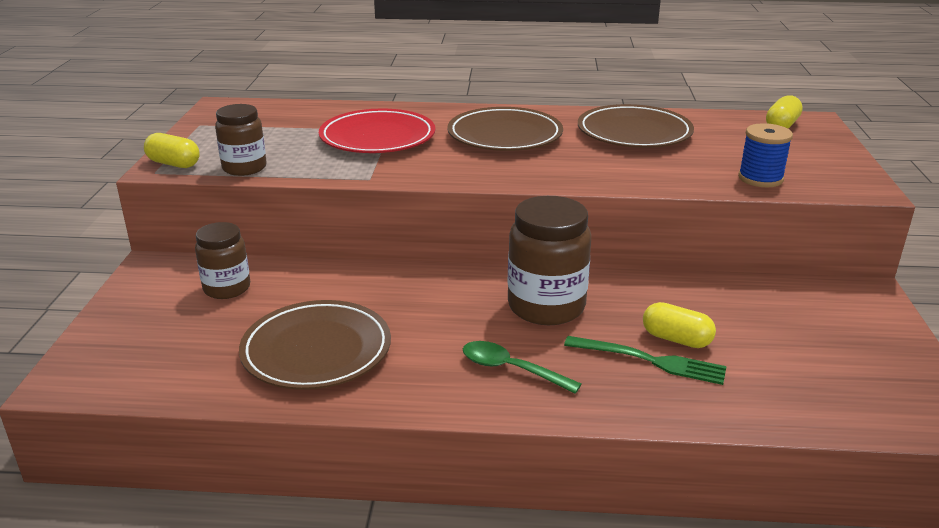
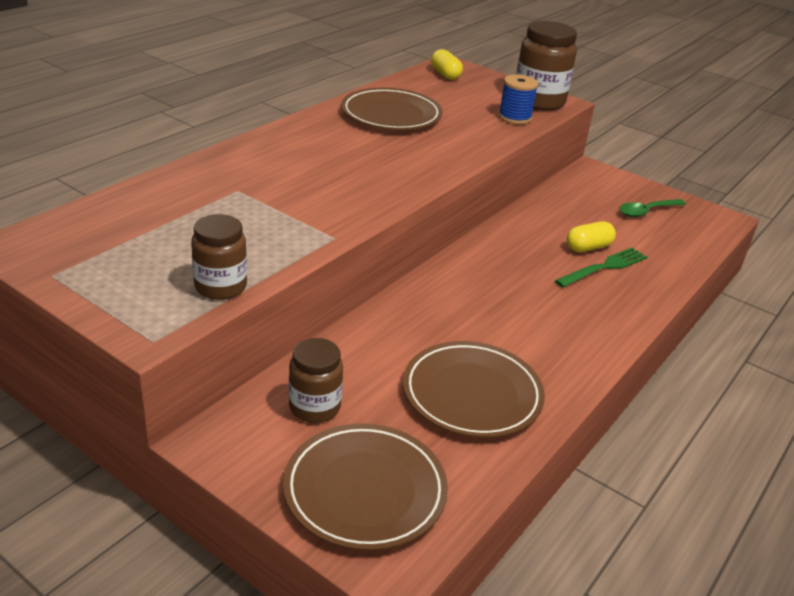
camera: 60 degrees left, 5 degrees up
(174, 164) = (147, 323): yellow capsule -> none
(377, 137) = (248, 201): red plate -> none
(505, 135) = (326, 154): brown plate -> brown plate (365, 490)
(511, 369) = (572, 320): green spoon -> green spoon (647, 211)
(546, 307) = (506, 271): brown jar -> brown jar (538, 101)

